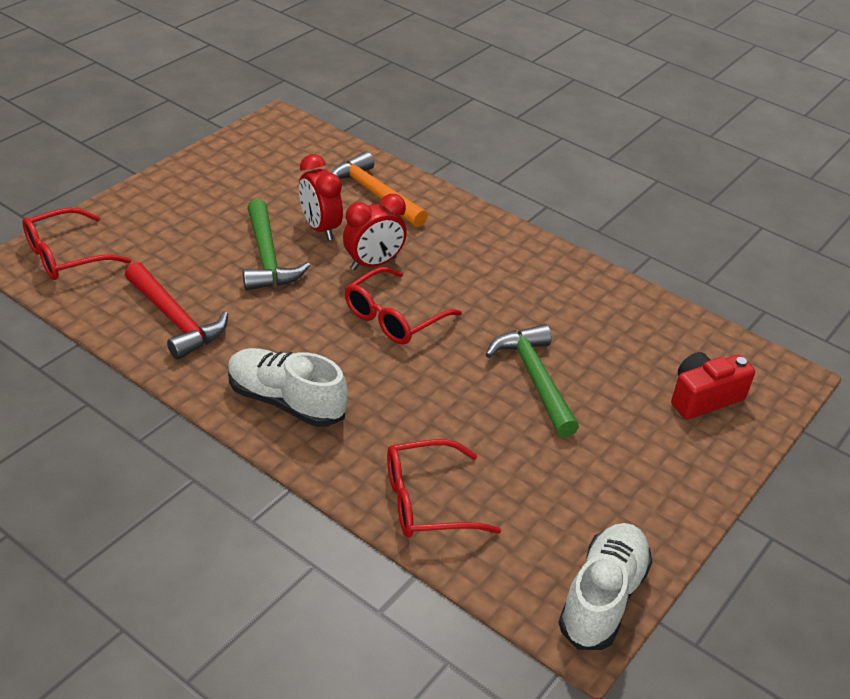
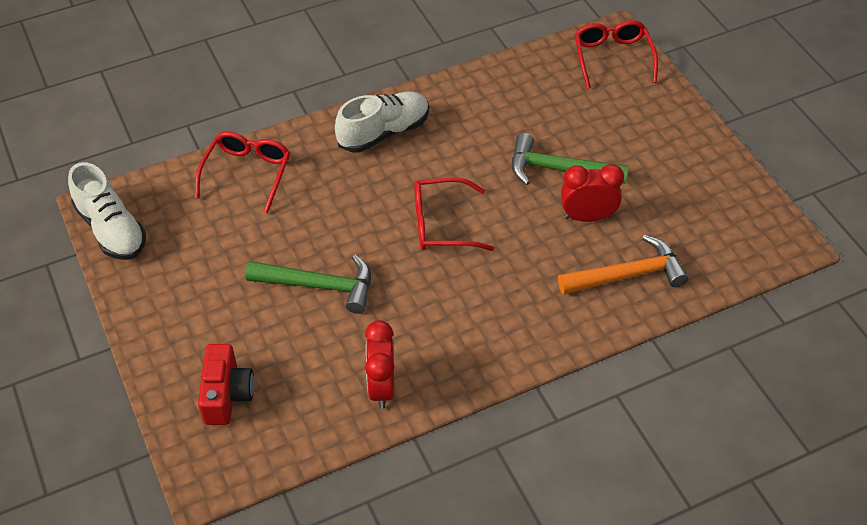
camera: 120 degrees right, 10 degrees up
(175, 320) = (505, 98): red hammer -> none
(373, 263) = (519, 236): red clock -> red clock (381, 387)
(393, 317) = (441, 224): red glasses -> red glasses turned 75 degrees counterclockwise

